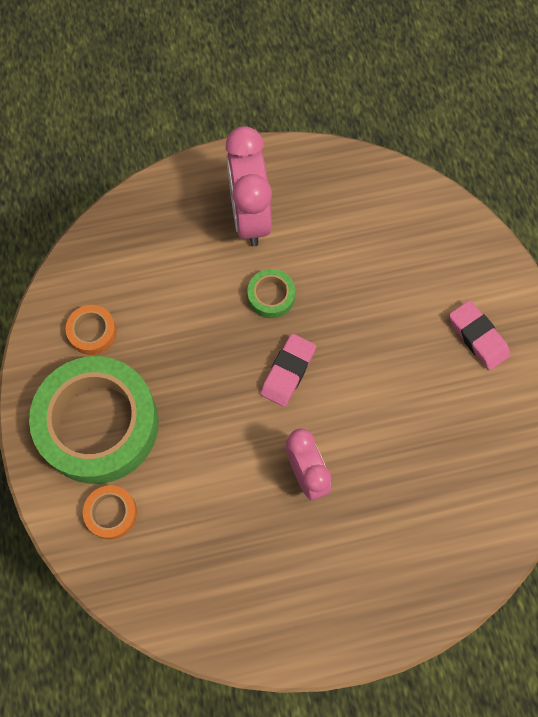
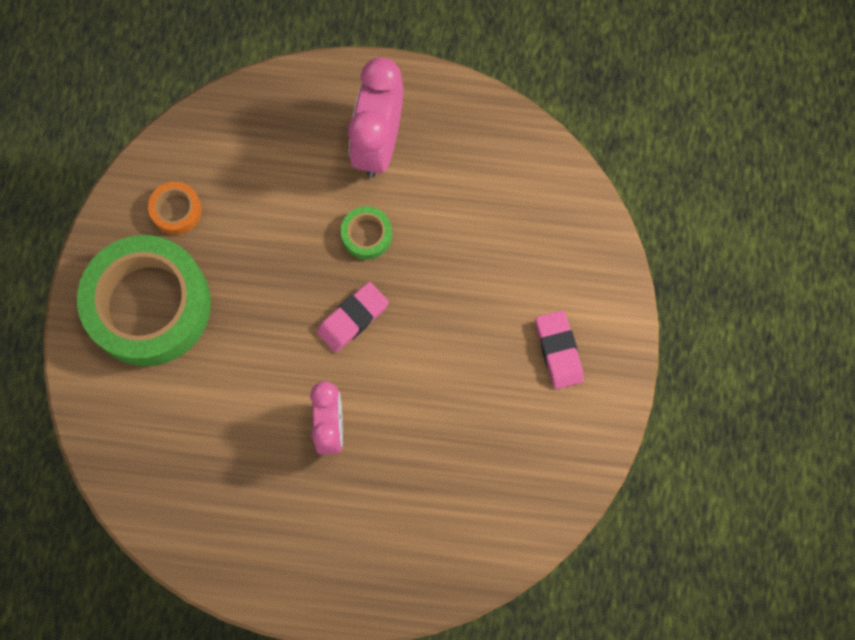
camera: 20 degrees right, 5 degrees up
(111, 513) = (129, 396): orange tape -> none

